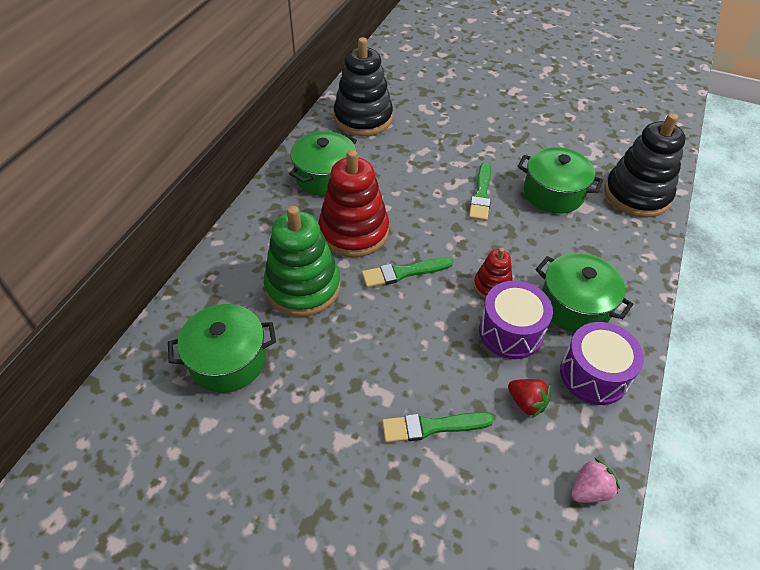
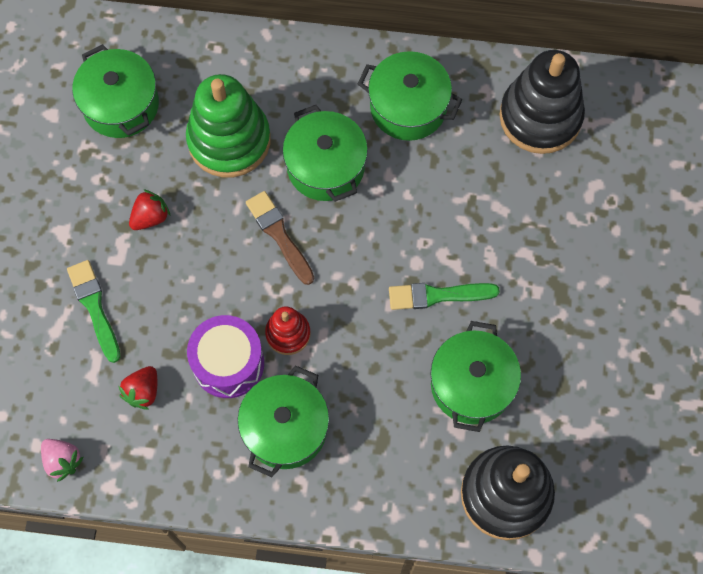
camera: 75 degrees right, 20 degrees up
(354, 232) = (325, 166): red stacking toy -> green pot
(354, 360) = (150, 217): none -> red strawberry
(403, 273) = (279, 235): green brush -> brown brush
(593, 374) = (194, 456): purple drum -> none

